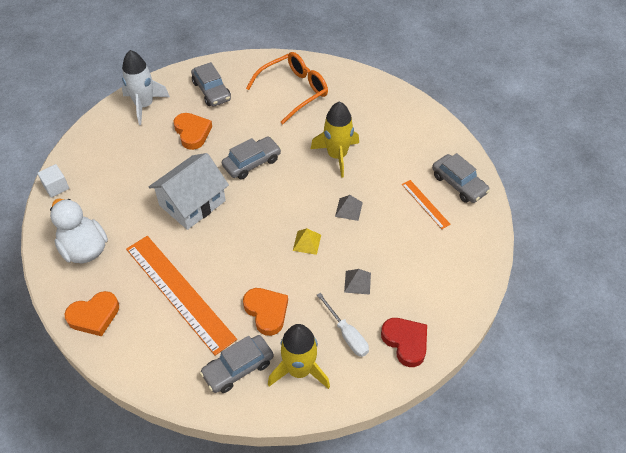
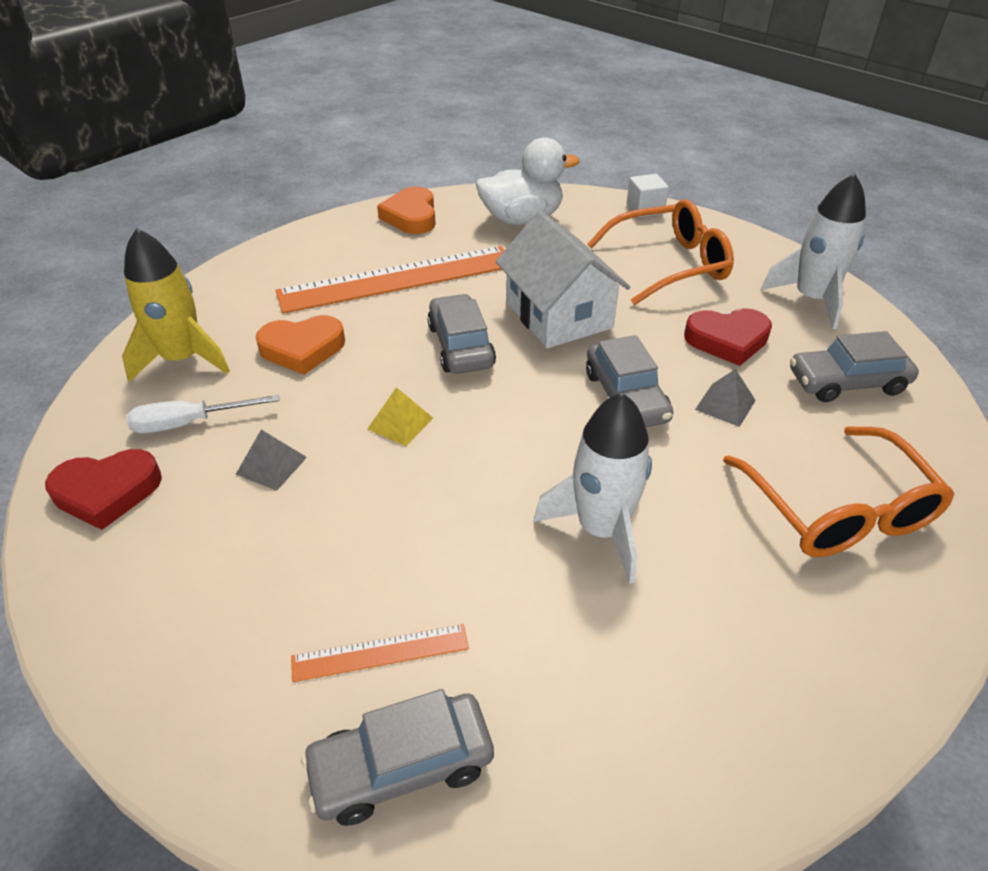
camera: 110 degrees right, 10 degrees down
(124, 165) = (669, 264): none -> orange glasses
(192, 133) = (727, 340): orange heart -> red heart
(238, 368) = (240, 307): grey car -> grey car (461, 346)
(337, 155) = (601, 529): yellow rocket -> white rocket
(349, 209) = (442, 504): grey pyramid -> grey pyramid (725, 405)

